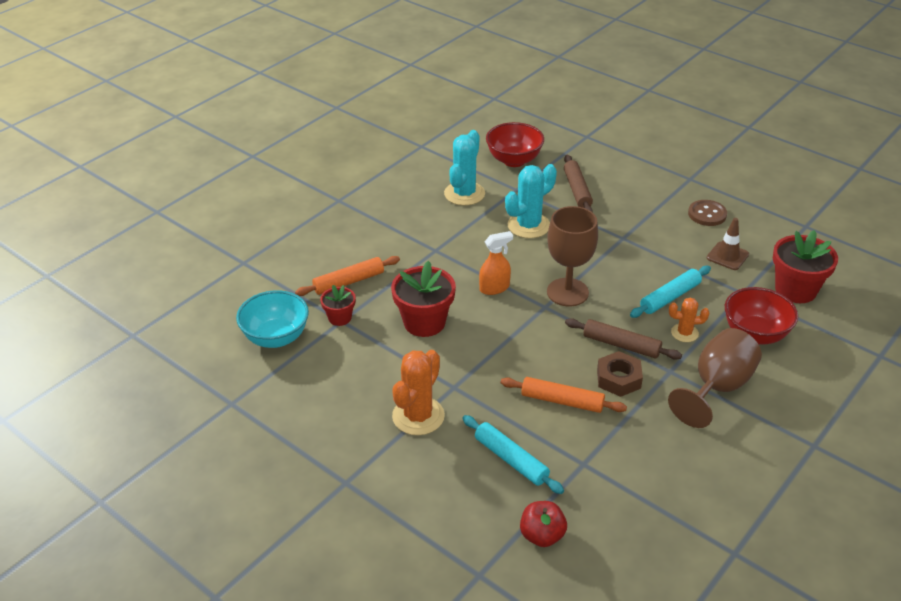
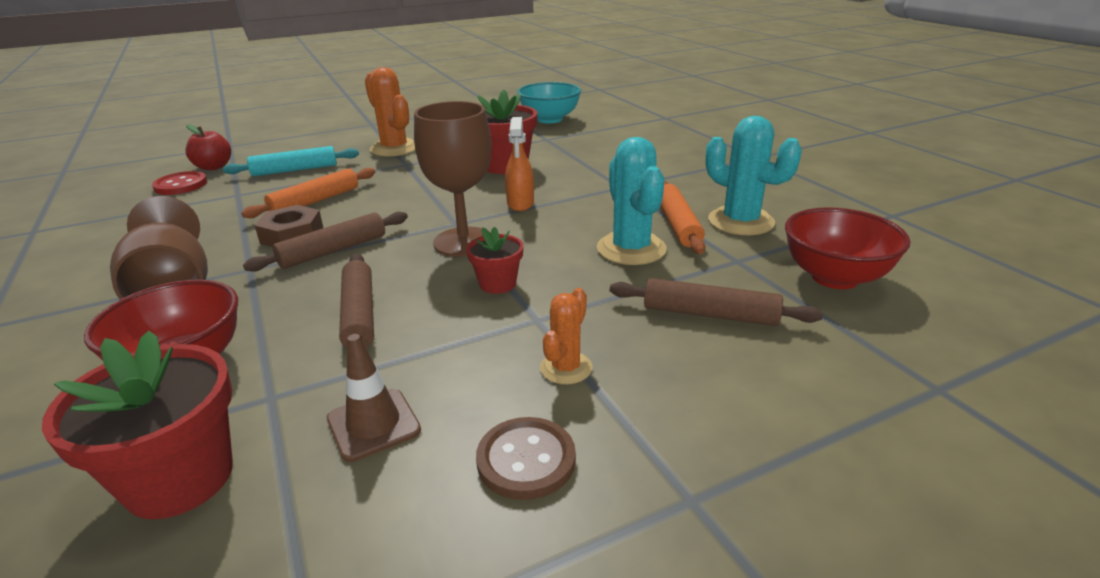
camera: 115 degrees right, 10 degrees down
(340, 318) = (551, 138): red flower pot -> red flower pot (497, 284)
(349, 282) = (600, 146): orange rolling pin -> orange rolling pin (677, 224)
(595, 525) = (181, 185): none -> red button
(670, 297) = (359, 314): turquoise rolling pin -> brown rolling pin
(684, 333) = (283, 301): orange cactus -> orange cactus (566, 368)

